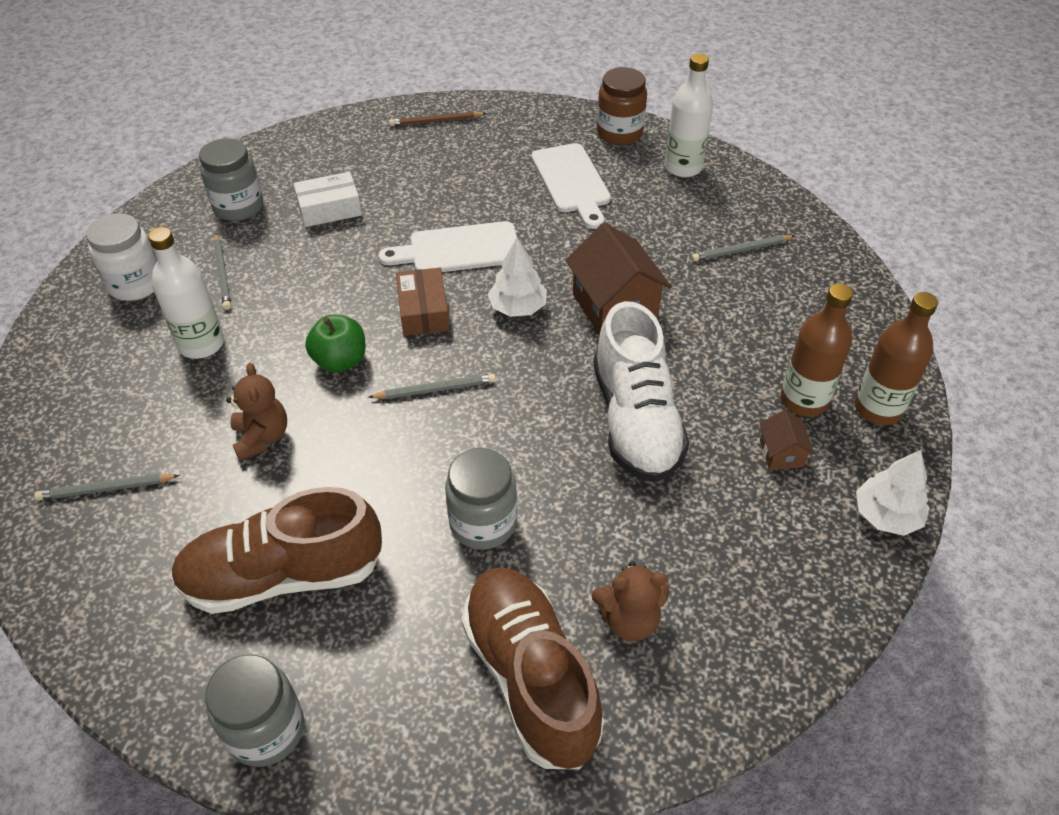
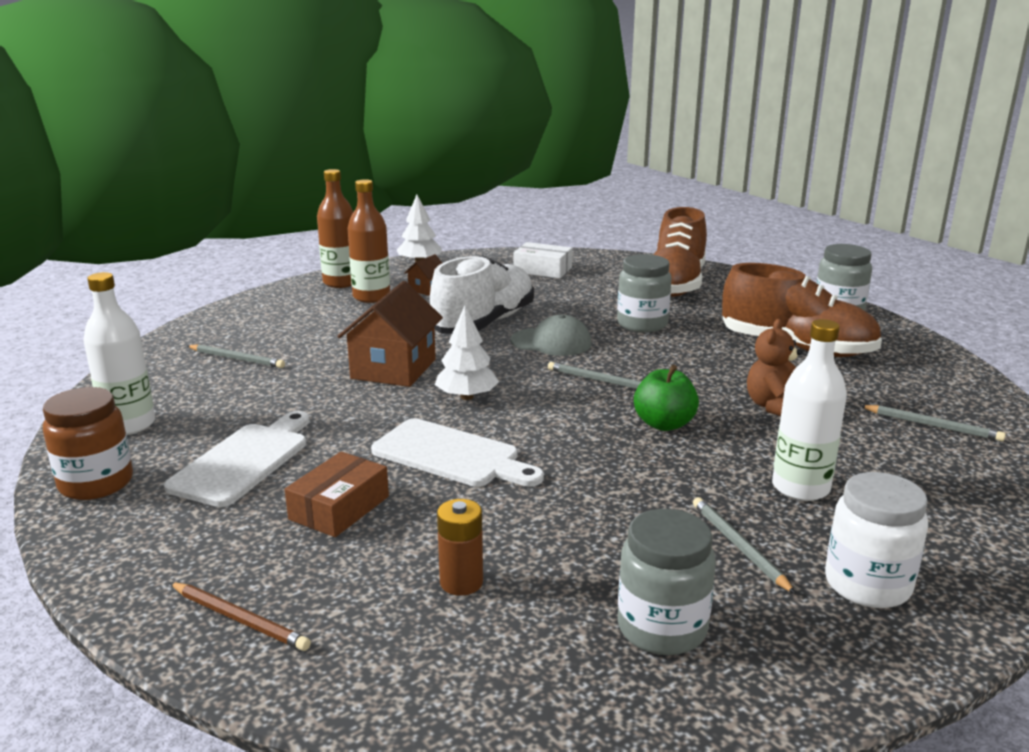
camera: 140 degrees left, 25 degrees down
(222, 273) = (738, 546): grey pencil -> grey pencil turned 45 degrees counterclockwise
(329, 209) = (538, 562): white box -> white box (542, 270)
(357, 181) = (461, 582): none -> brown battery
(423, 311) = (550, 426): brown box -> brown box (339, 508)
(537, 426) = (551, 342): none -> grey cap
(629, 619) = (602, 281): brown teddy bear -> none

